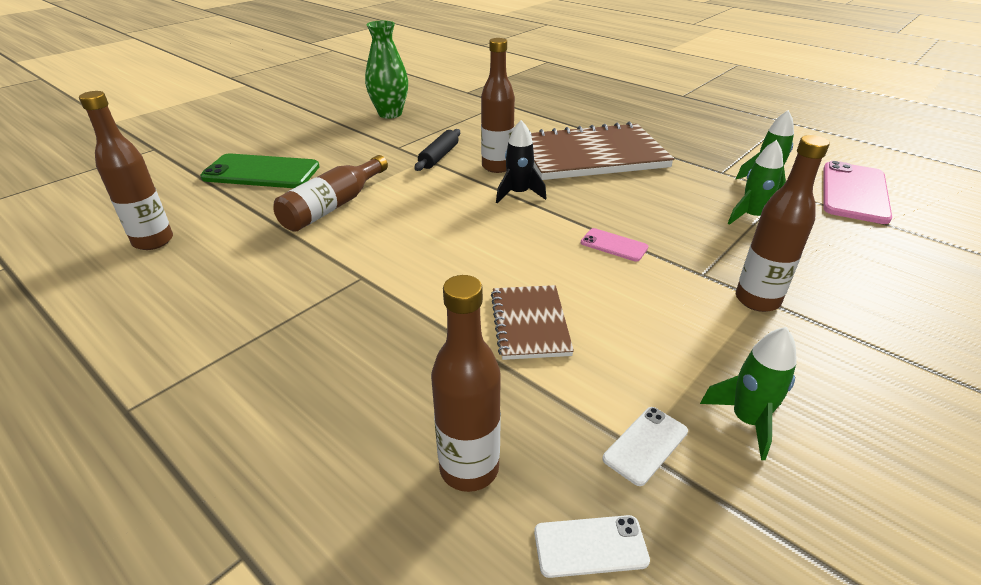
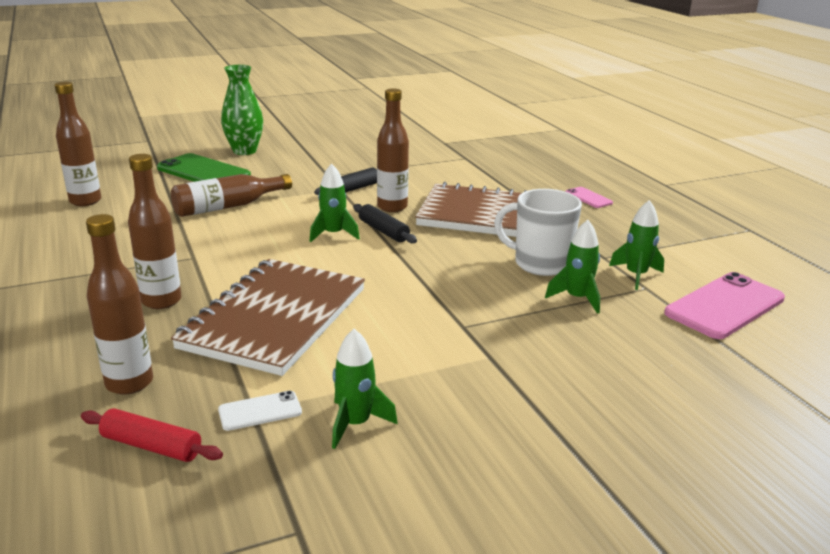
camera: 25 degrees right, 10 degrees down
(390, 114) = (353, 148): green vase -> green vase (244, 151)
(477, 210) = (333, 234): none -> green rocket
(518, 194) = (383, 231): black rocket -> black rolling pin
(530, 323) = (275, 318): brown notebook -> brown notebook, size x1.98
(590, 546) = (152, 446): white phone -> red rolling pin
(614, 245) = (414, 286): pink phone -> pink phone (588, 198)
(684, 191) = (540, 264): none -> white mug
(757, 300) = (484, 356): brown bottle -> brown bottle (161, 301)

